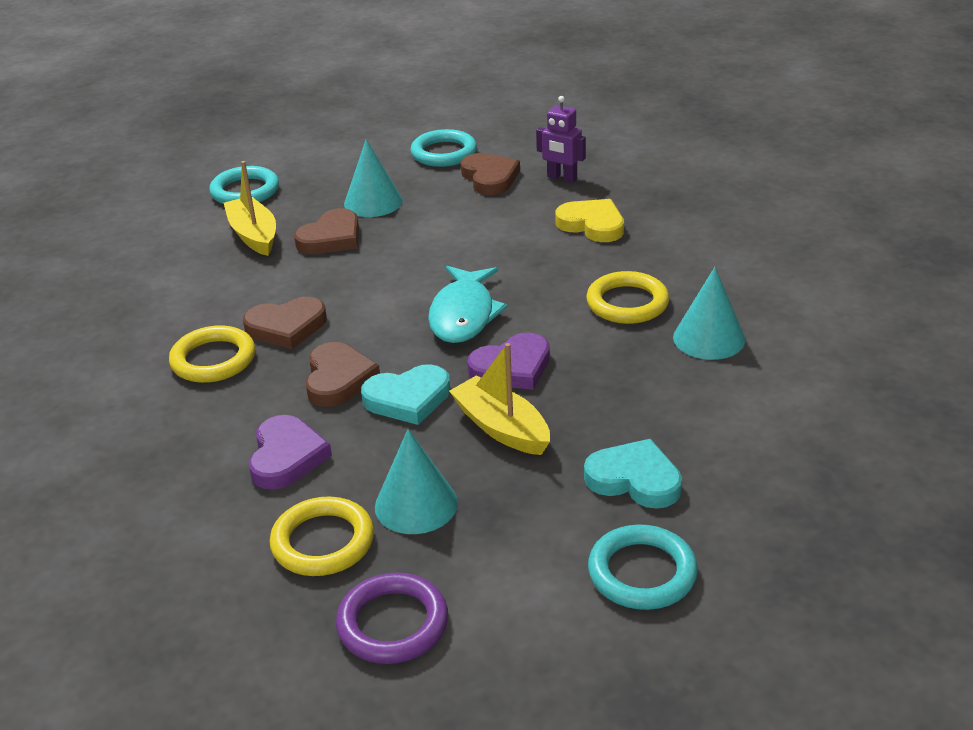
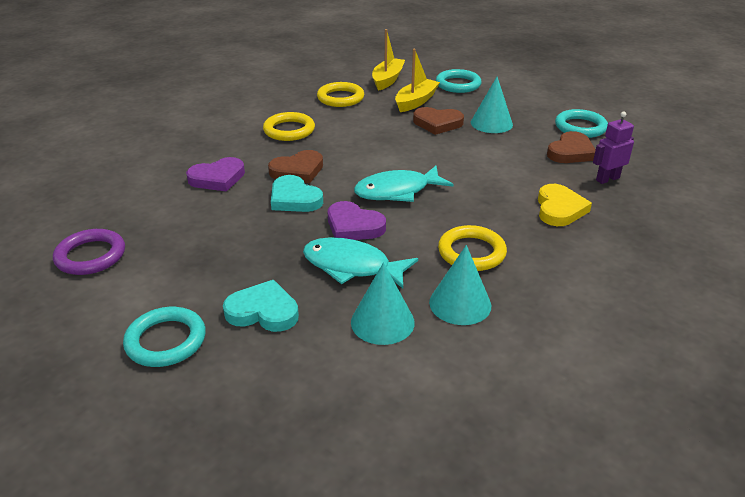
camera: 60 degrees right, 0 degrees up
(286, 327) = (335, 140): brown heart -> none
(323, 542) = (151, 212): yellow ring -> yellow ring (340, 98)
(416, 504) = (196, 232): turquoise cone -> turquoise cone (382, 322)
(501, 428) = (286, 241): yellow boat -> yellow boat (387, 80)
(561, 178) = (607, 179): purple robot -> purple robot turned 60 degrees clockwise
(593, 391) = (352, 266): none -> turquoise fish
(634, 479) = (263, 311): turquoise heart -> turquoise heart turned 75 degrees counterclockwise

